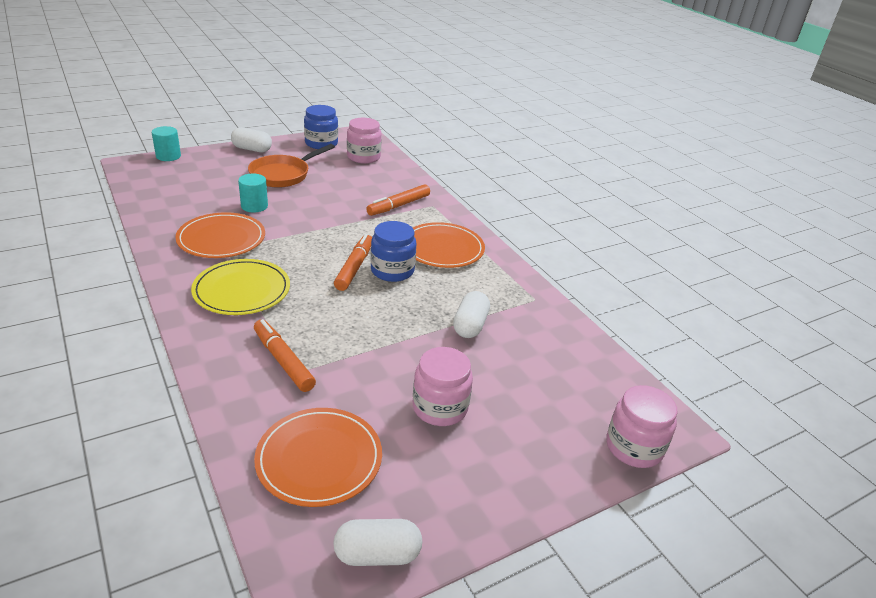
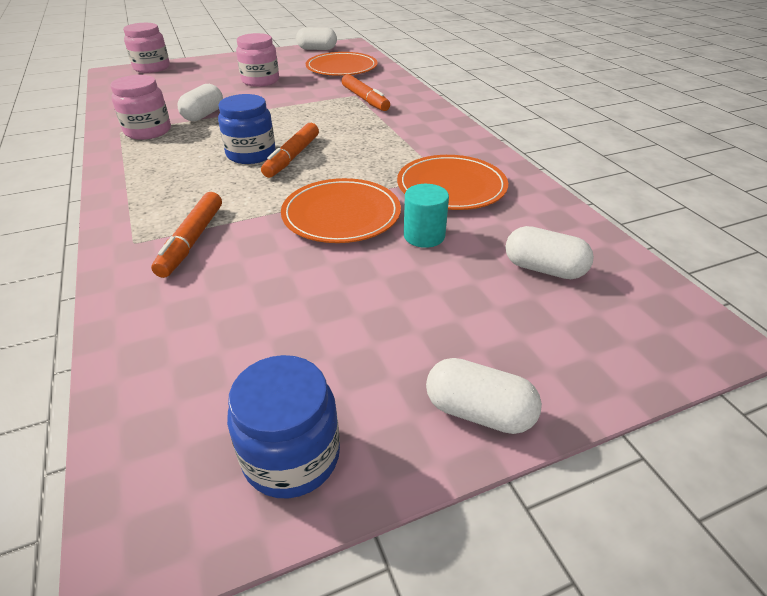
camera: 170 degrees left, 5 degrees up
(168, 156) = (659, 370): turquoise cylinder -> none
(190, 189) = (544, 269): none -> white capsule
(242, 290) = (409, 138): yellow plate -> none
(283, 175) = (387, 312): orange pan -> none
(363, 157) = (193, 387): pink jar -> pink jar (148, 131)
(398, 206) = (192, 241): orange marker -> orange marker turned 135 degrees clockwise
(442, 248) = (174, 177): orange plate -> orange plate (341, 214)

